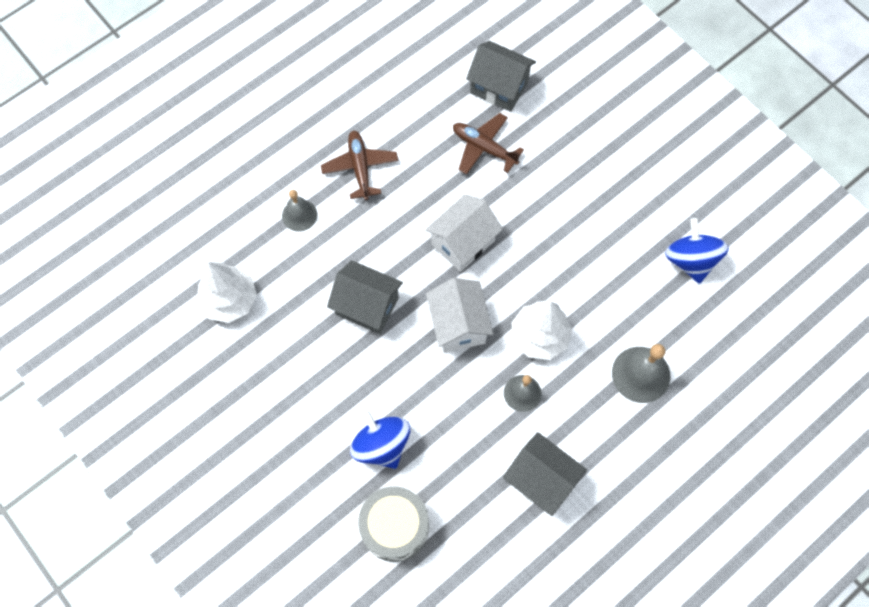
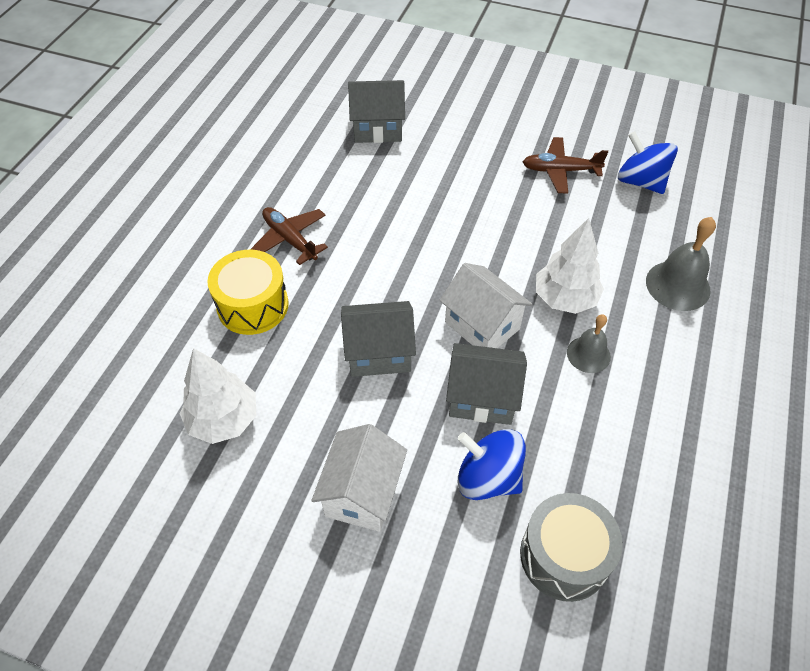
camera: 30 degrees left, 15 degrees down
(299, 215) = (253, 305): grey bell -> yellow drum
(463, 242) = (434, 256): white house -> white house (362, 493)
(484, 148) = (398, 176): brown plane -> brown plane (560, 171)
(541, 479) = (669, 423): grey house -> grey house (482, 398)

